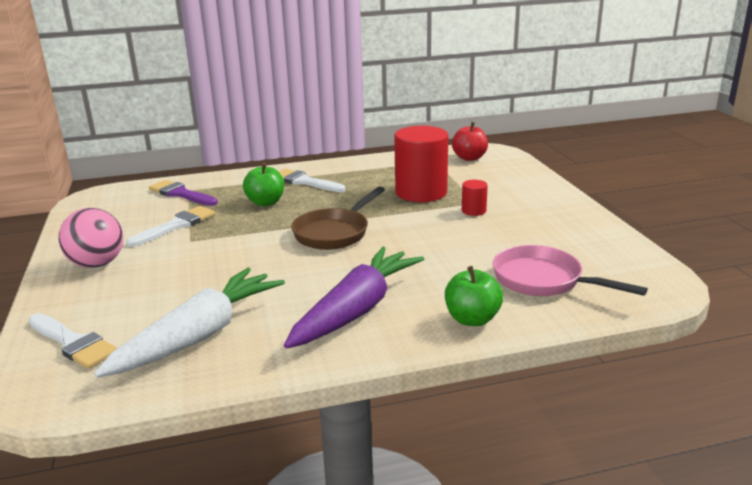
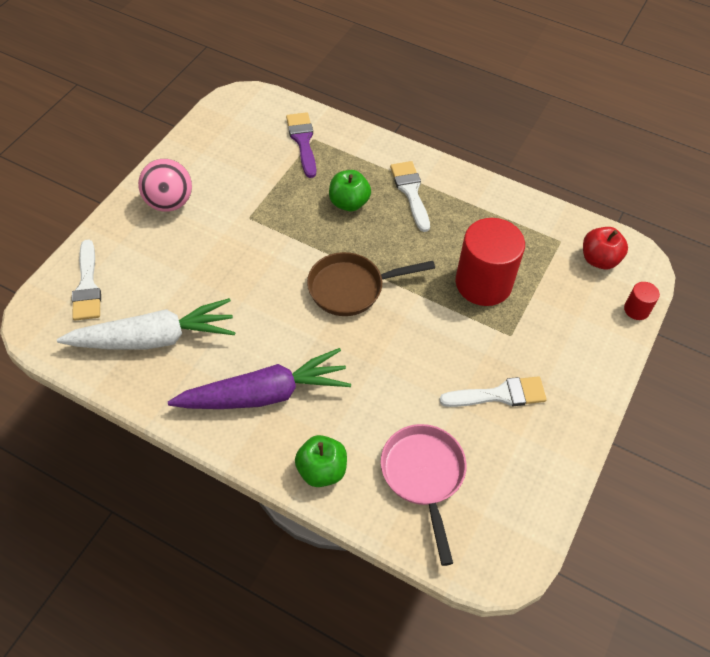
camera: 40 degrees right, 30 degrees up
(176, 225) = (258, 189): white brush -> white brush (499, 395)
(473, 211) = (491, 345): red cylinder -> red cylinder (636, 309)

